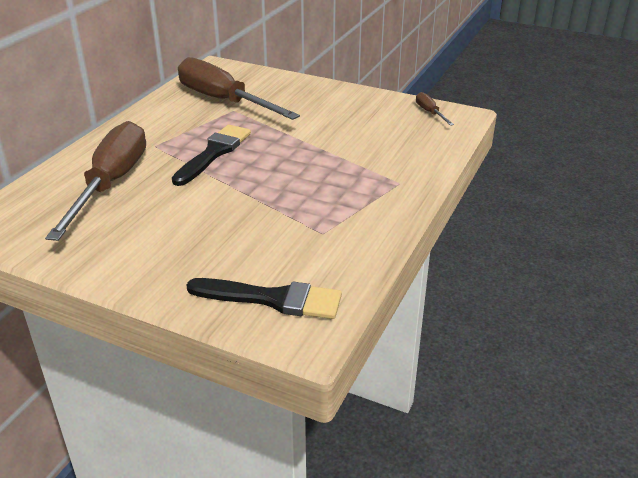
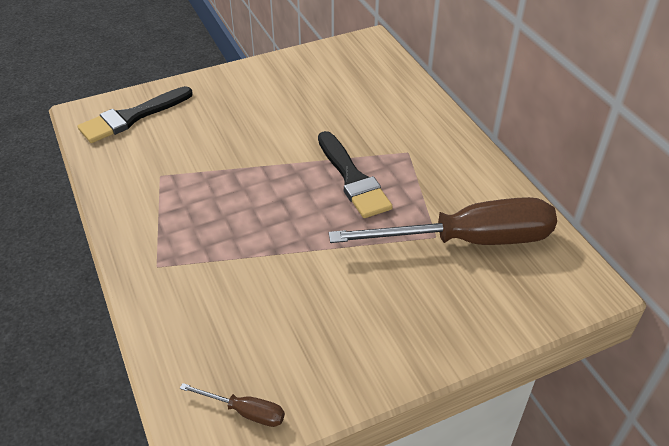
camera: 130 degrees right, 10 degrees up
(111, 183) = (364, 107): brown screwdriver -> none

